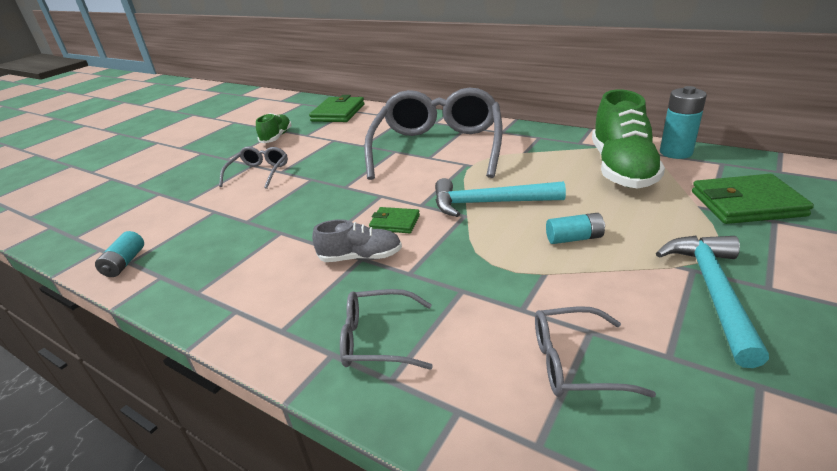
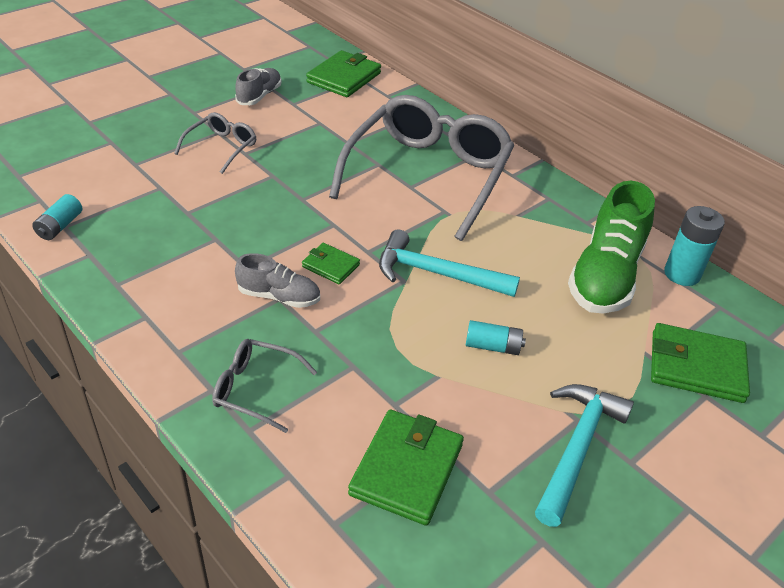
camera: 10 degrees right, 10 degrees up
(276, 137) = (259, 96): green shoe -> grey shoe
(574, 363) = (406, 469): grey glasses -> green wallet

